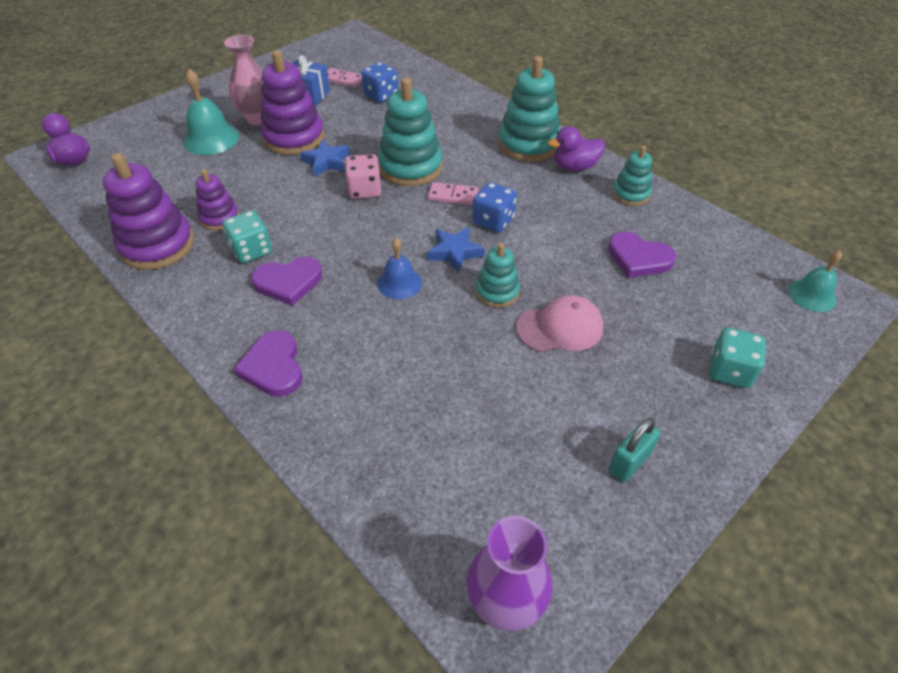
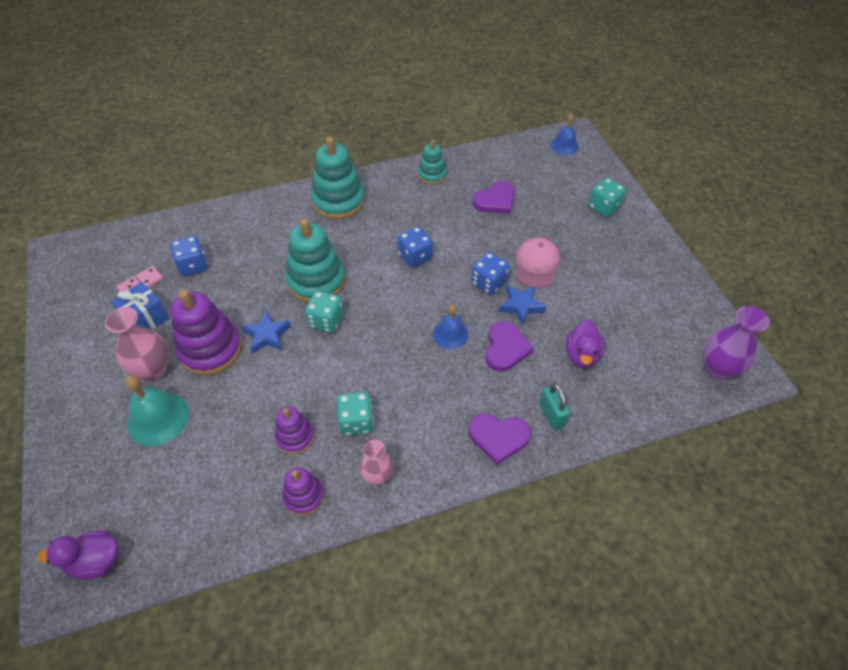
camera: 65 degrees left, 5 degrees up
(157, 245) = (304, 496): purple stacking toy -> purple stacking toy, size x0.56
(193, 286) = (377, 476): none -> pink vase
(288, 282) = (411, 405): purple heart -> purple heart (505, 348)
(364, 190) = (326, 321): pink dice -> turquoise dice
(453, 195) = (371, 268): pink domino -> none
(455, 252) = (435, 290): blue star -> blue star (521, 306)
(497, 292) = (488, 283): turquoise stacking toy -> blue dice
(574, 167) = (383, 188): purple duck -> purple duck (581, 355)
(629, 462) = (648, 278): turquoise padlock -> turquoise padlock (551, 414)
(812, 295) = (564, 146): turquoise bell -> blue bell

